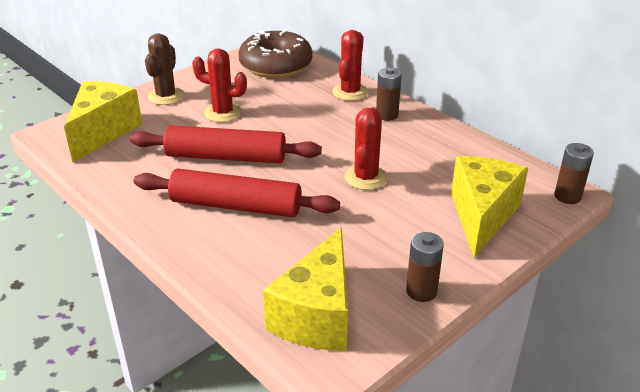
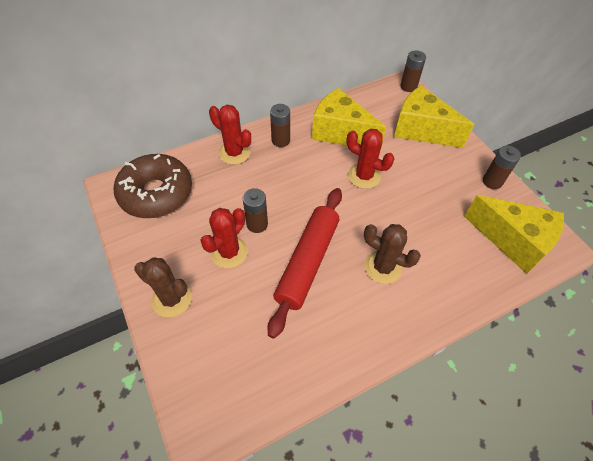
camera: 75 degrees left, 20 degrees up
(103, 132) = (222, 370): yellow cheese -> yellow cheese (341, 132)
(236, 206) = (383, 267): red rolling pin -> brown cactus
(262, 121) = (257, 224): none -> brown battery

